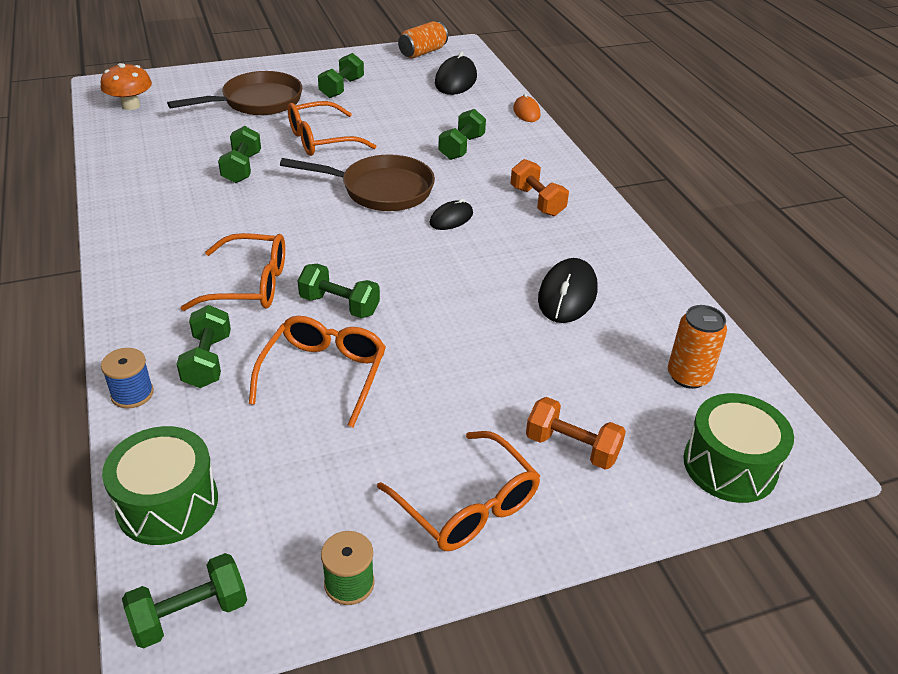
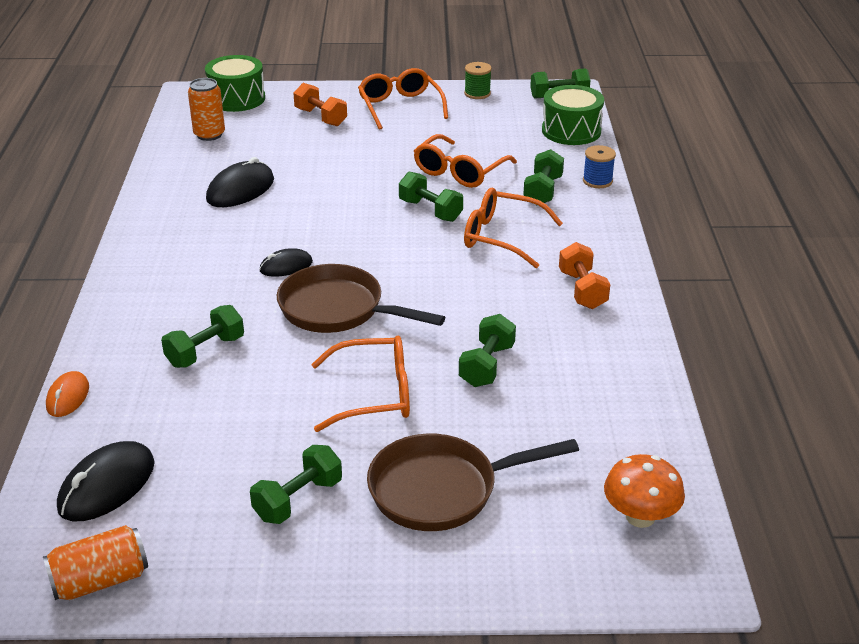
camera: 160 degrees left, 5 degrees down
(537, 201) = (184, 270): orange dumbbell -> orange dumbbell (582, 290)

